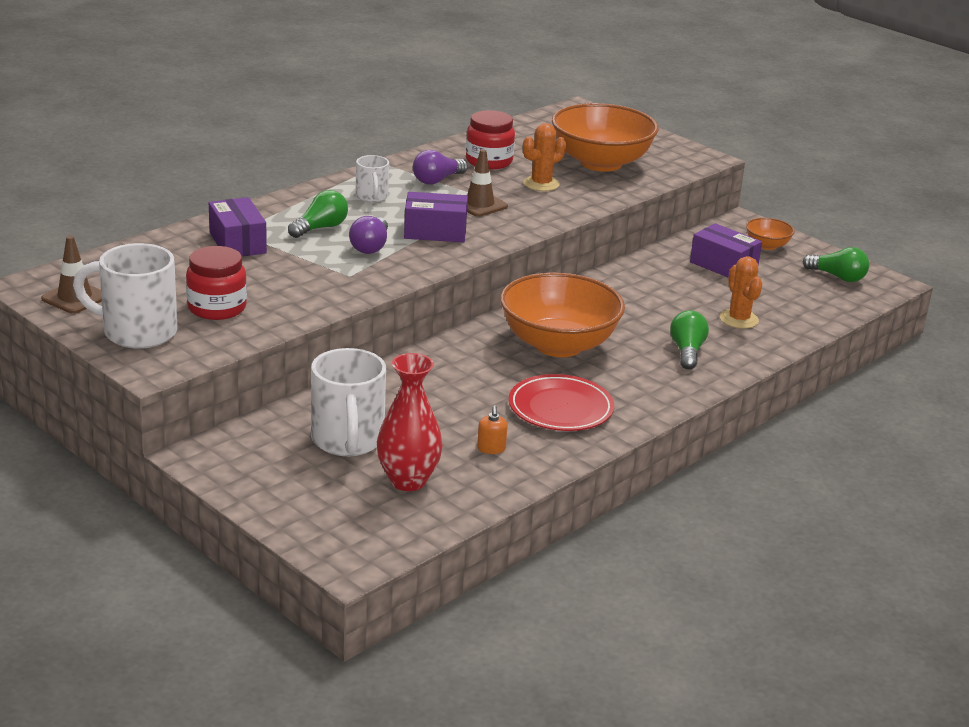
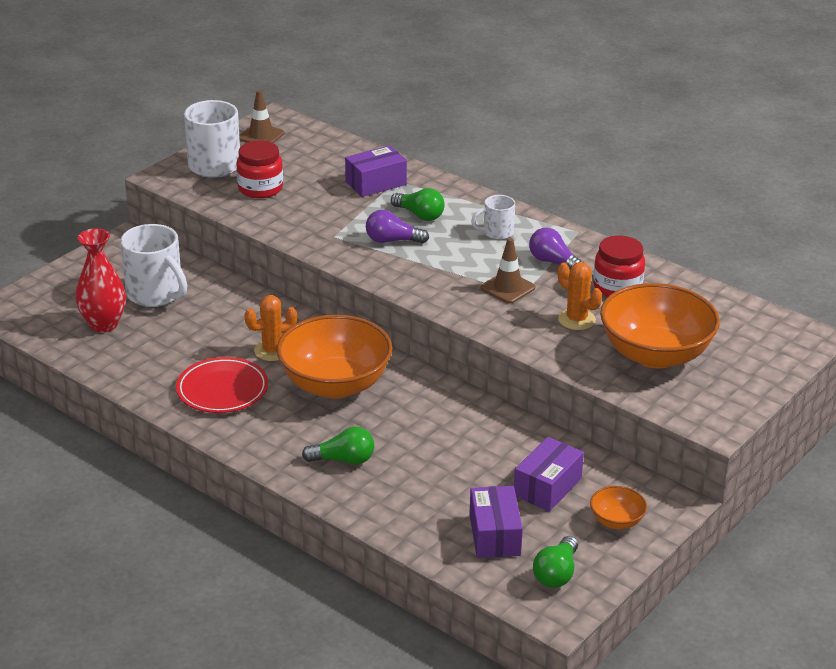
camera: 85 degrees right, 5 degrees up
(347, 441) = (156, 294): white mug -> white mug turned 120 degrees counterclockwise
(435, 232) = (436, 269): purple box -> purple box (494, 535)
(491, 448) = (153, 358): orange soap dispenser -> none
(739, 319) = (423, 495): orange cactus -> orange cactus (272, 350)

